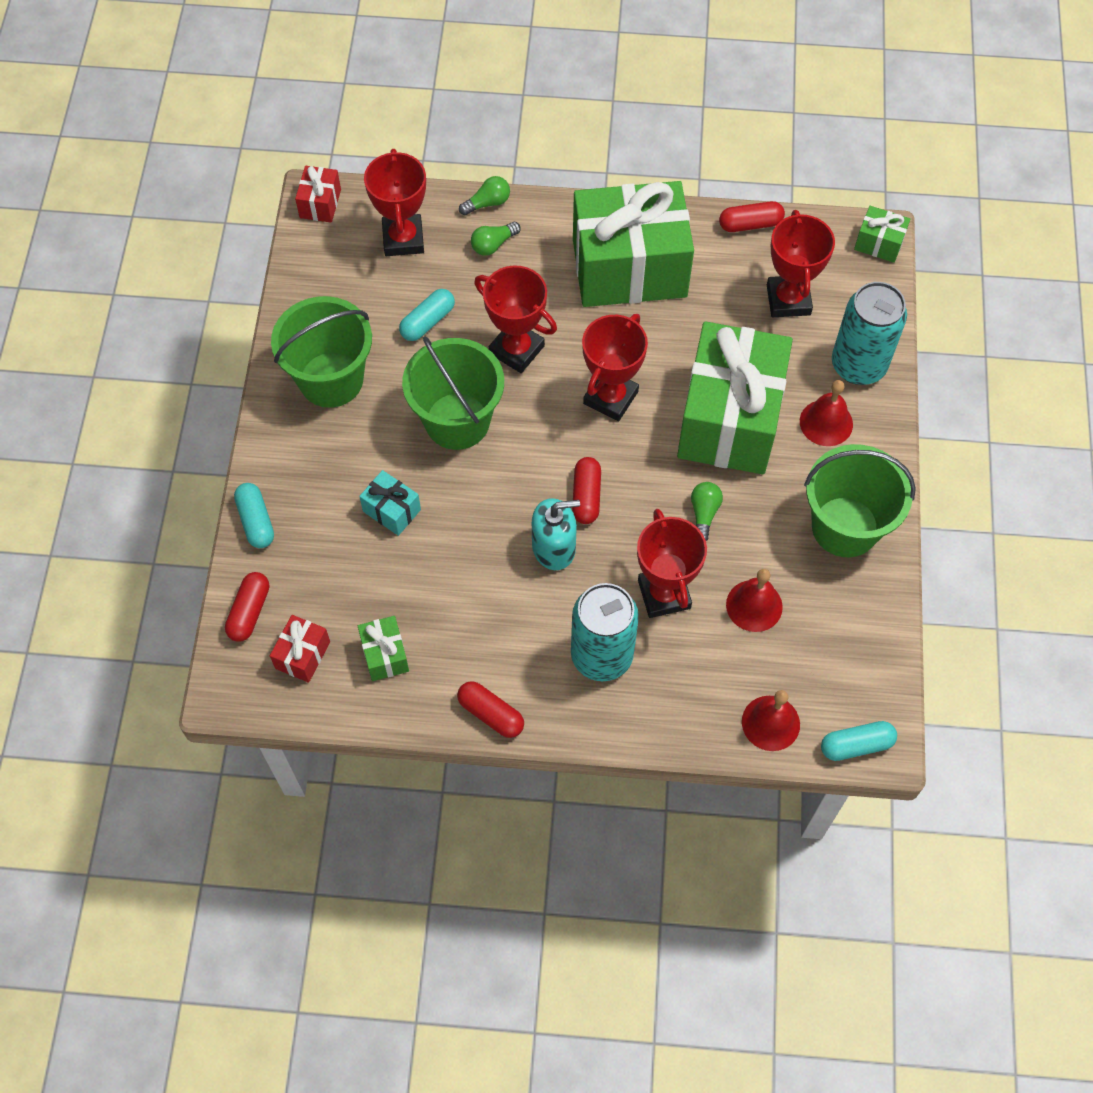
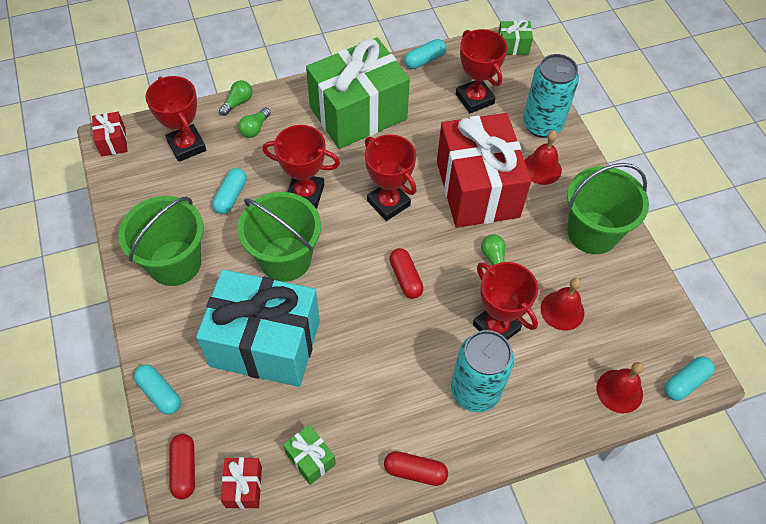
camera: 25 degrees left, 5 degrees down
(392, 510) = (265, 343): turquoise gift -> turquoise gift, size x2.47
(554, 547) = (400, 324): turquoise soap dispenser -> none
(610, 397) = (388, 203): red trophy -> red trophy turned 45 degrees counterclockwise
(729, 419) = (477, 189): green gift -> red gift
(750, 224) = (424, 60): red capsule -> turquoise capsule

